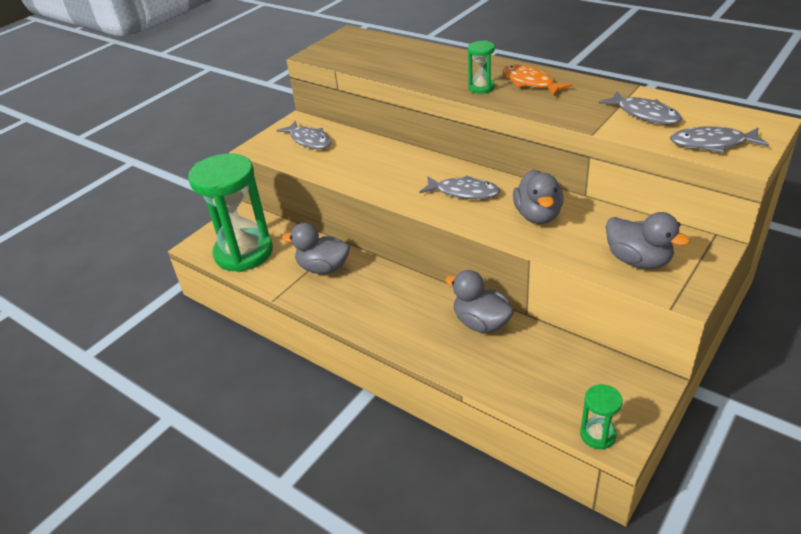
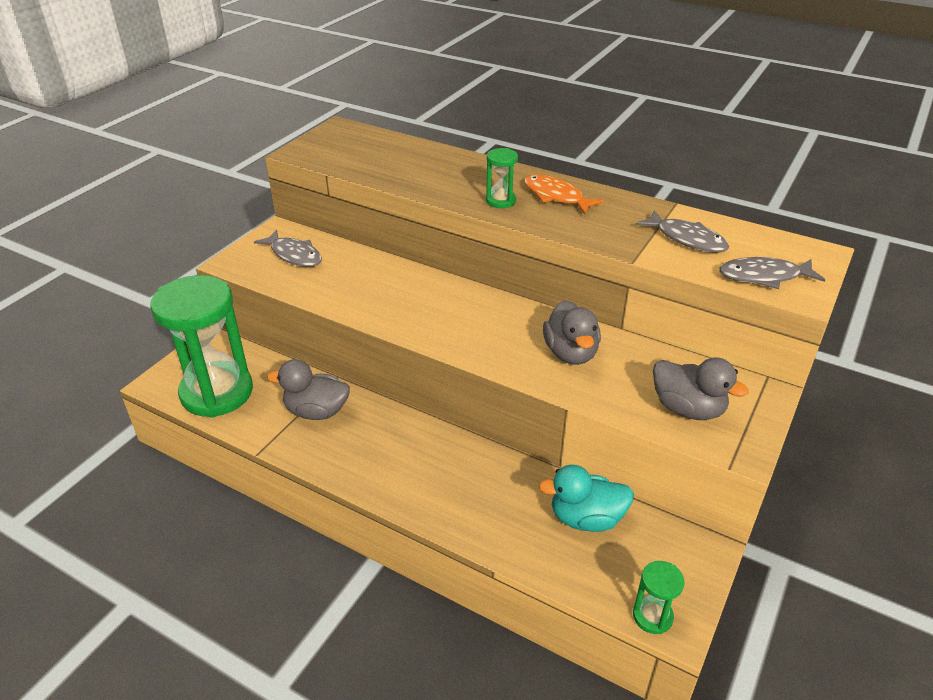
camera: 10 degrees left, 0 degrees up
(463, 192) = (483, 323): grey fish -> none
(481, 323) = (509, 479): grey duck -> none
(546, 355) = (586, 518): none -> turquoise duck

